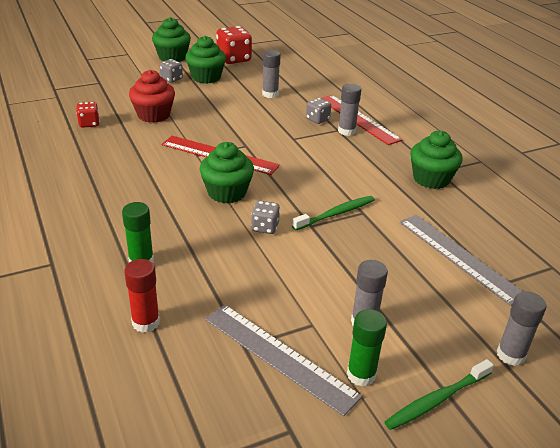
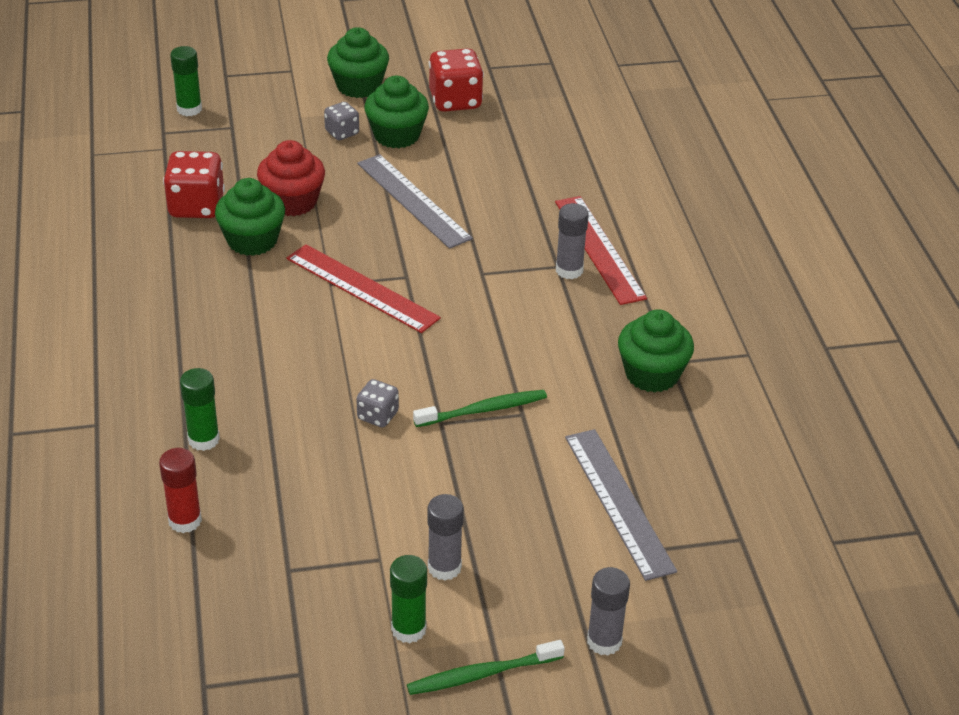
camera: 15 degrees right, 5 degrees up
(68, 76) = (189, 109): none -> green glue stick
(89, 124) = (196, 206): red dice -> red dice, size x1.78
(227, 192) = (348, 353): green cupcake -> green cupcake (252, 240)
(270, 94) = (483, 182): grey glue stick -> none
(279, 356) = (323, 589): grey ruler -> grey ruler (413, 200)
(317, 119) = (535, 242): grey dice -> none

